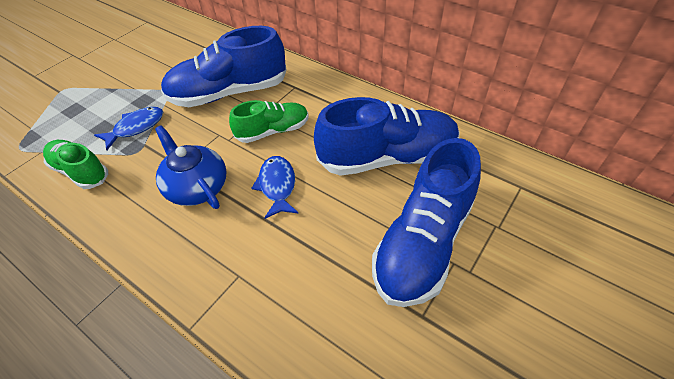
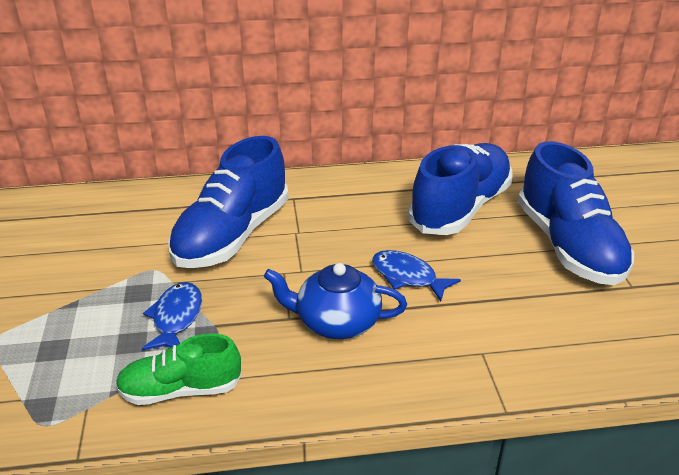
camera: 45 degrees left, 15 degrees down
(273, 131) = (333, 241): green shoe -> none

